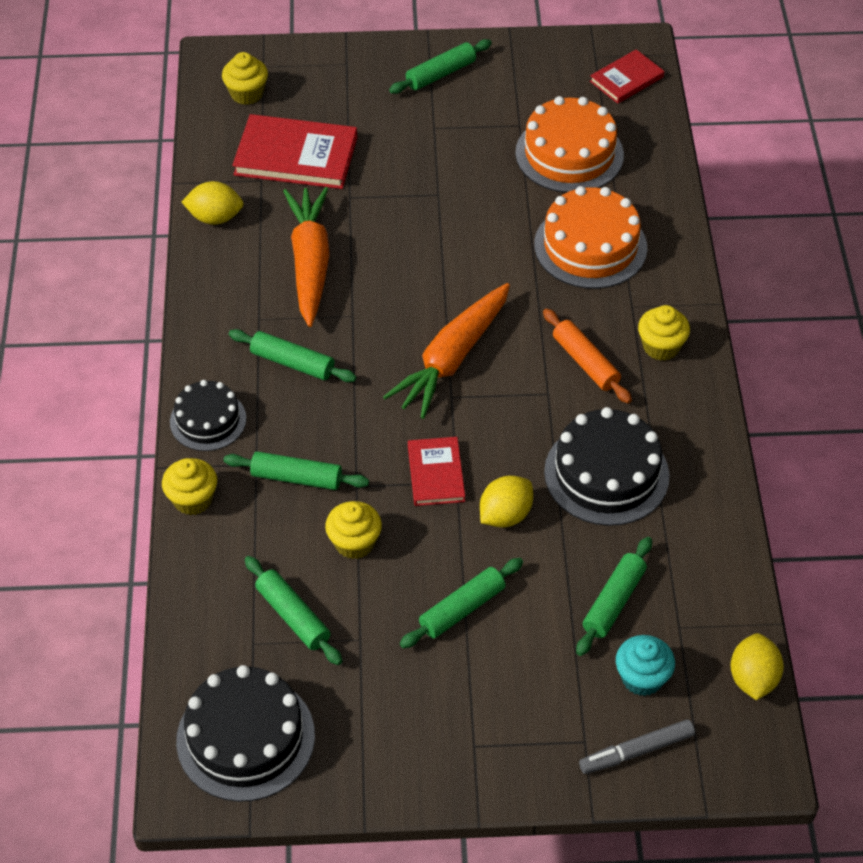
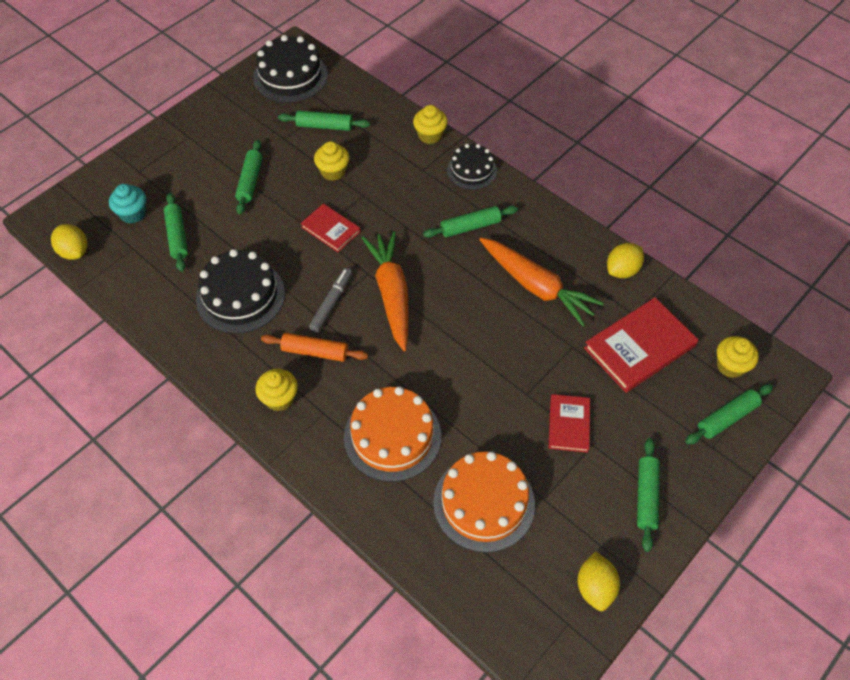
camera: 135 degrees right, 5 degrees up
(296, 478) = (395, 178): green rolling pin -> green rolling pin (727, 418)
(505, 515) = (273, 236): yellow lemon -> yellow lemon (595, 587)
(626, 79) = (521, 620): red book -> red book (569, 424)
(636, 751) = (110, 183): grey marker -> grey marker (331, 303)

